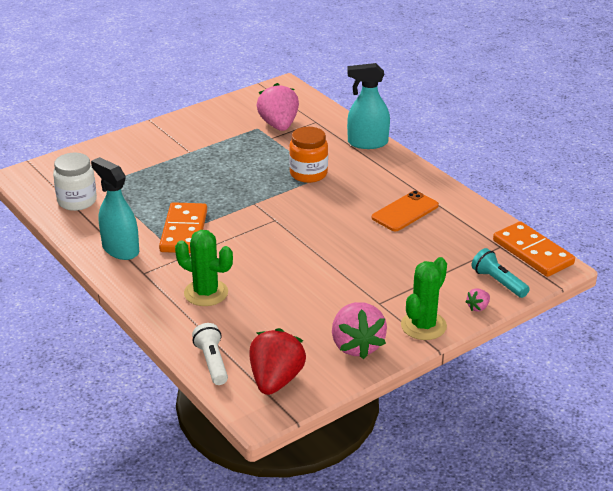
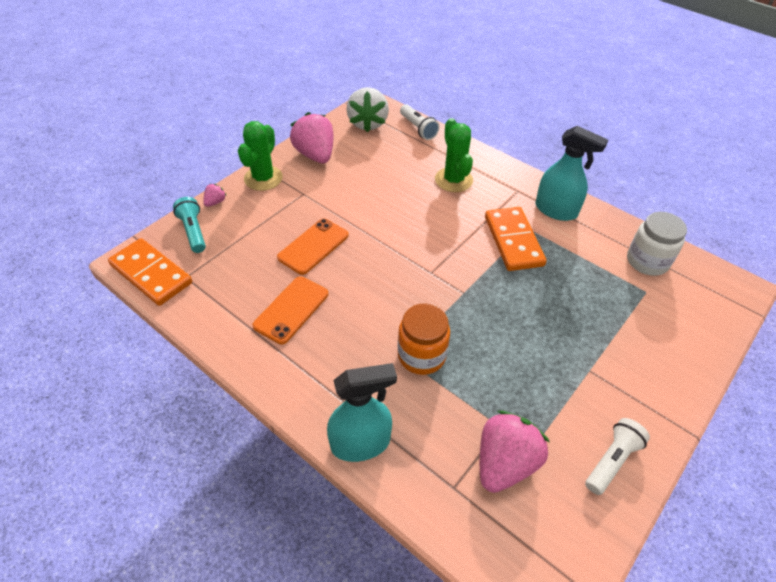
camera: 165 degrees right, 15 degrees up
(206, 293) = (453, 180): green cactus -> green cactus turned 60 degrees clockwise
(211, 118) = (612, 460): none -> white flashlight
(276, 380) = (368, 123): red strawberry -> white strawberry
(279, 125) = (505, 463): pink strawberry -> pink strawberry turned 120 degrees counterclockwise
(377, 253) = (313, 246): none -> orange phone
(498, 282) = (193, 231): turquoise flashlight -> turquoise flashlight turned 150 degrees counterclockwise

